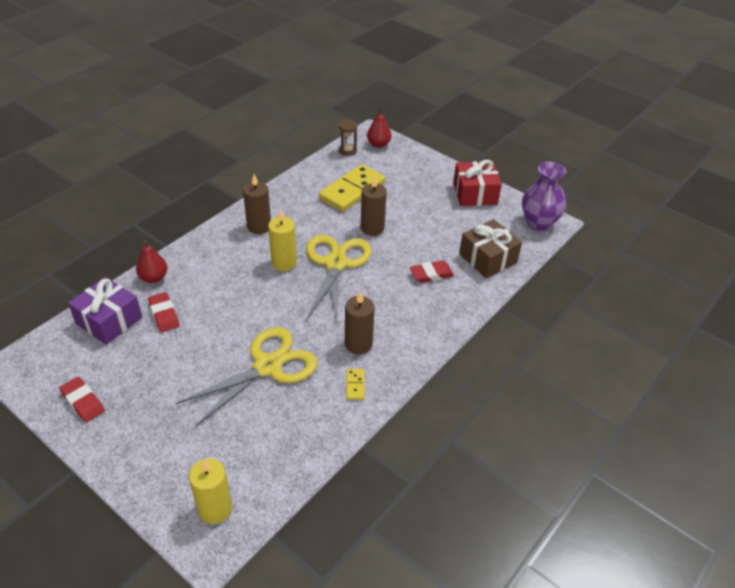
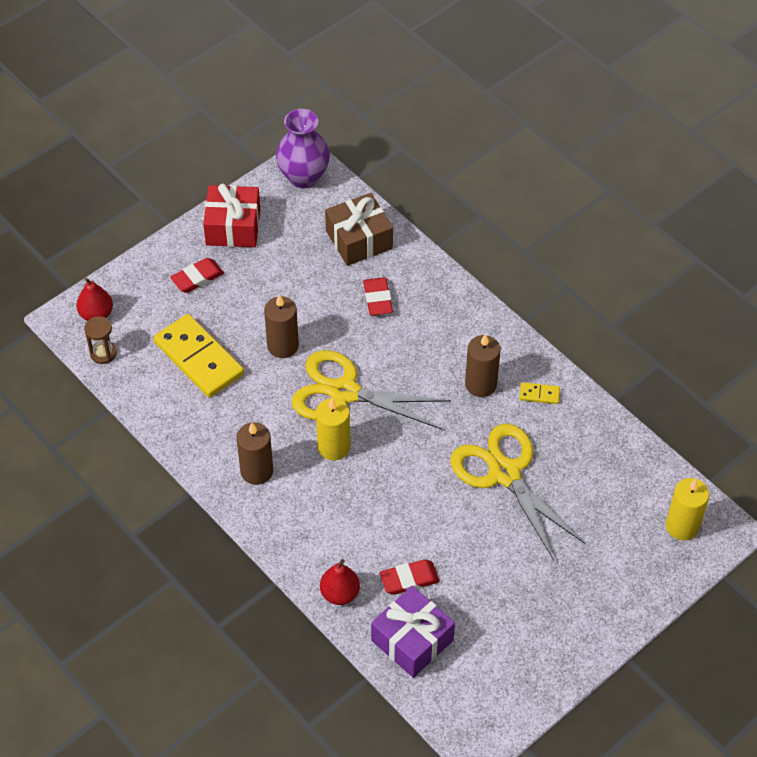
camera: 80 degrees left, 10 degrees up
(83, 402) = (539, 657): red eraser -> red eraser (197, 278)

